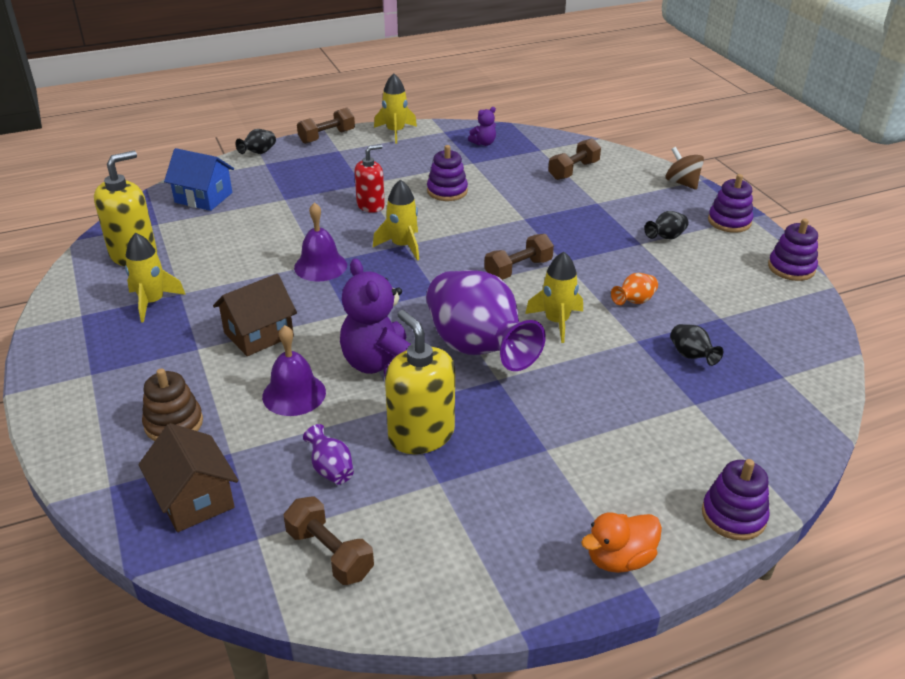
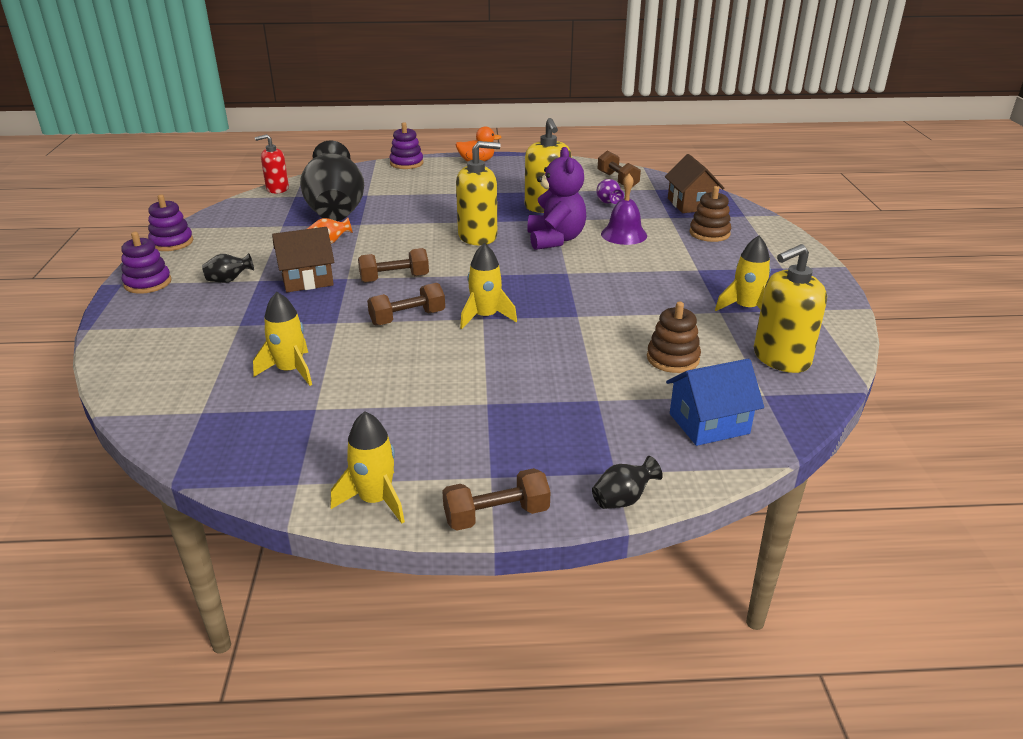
camera: 160 degrees left, 5 degrees down
(203, 197) = (709, 423): blue house -> blue house turned 60 degrees counterclockwise
(228, 238) = (673, 359): none -> brown stacking toy
(259, 334) = (646, 270): brown house -> brown house (307, 279)
(320, 266) = (577, 312): purple bell -> none
(370, 205) = (493, 369): red soap dispenser -> red soap dispenser (277, 189)
(447, 191) = (388, 370): purple stacking toy -> none
(478, 349) = (478, 236): purple vase -> yellow soap dispenser
(483, 143) = (264, 442): purple teddy bear -> none
(557, 321) = (403, 241): yellow rocket -> yellow rocket (290, 371)
(573, 170) = (207, 369): brown dumbbell -> brown dumbbell (407, 318)
(682, 183) = (116, 329): brown spinning top -> none
(691, 356) = (336, 212): black vase -> black vase, size x2.48

